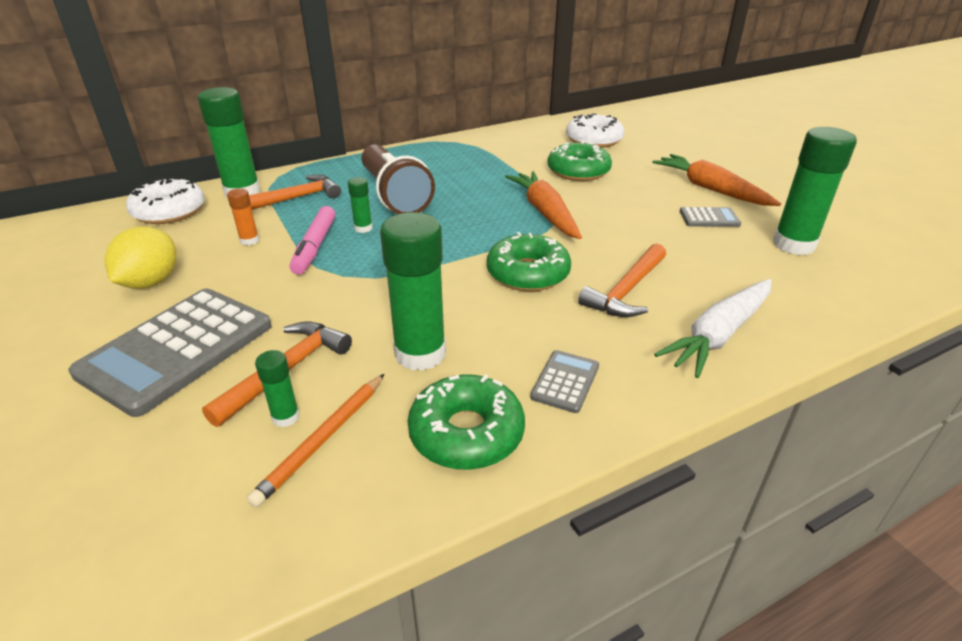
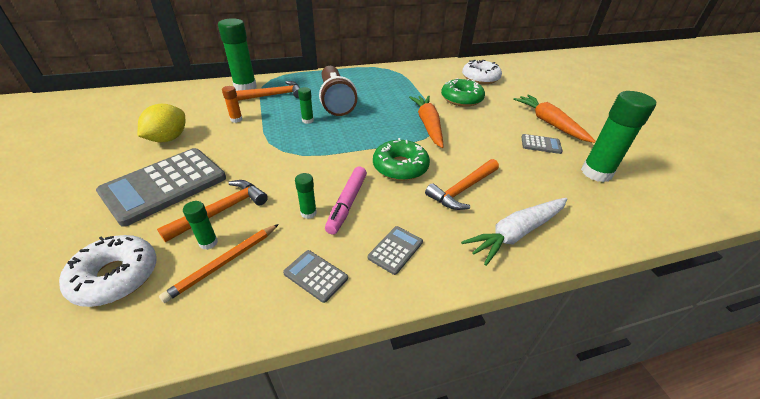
camera: 10 degrees right, 5 degrees up
(169, 211) = (198, 94): white donut -> white donut (116, 276)
(315, 247) = (273, 129): pink marker -> pink marker (347, 203)
(420, 353) = (308, 213): green glue stick -> green glue stick, size x0.47
(466, 433) = (315, 275): green donut -> grey calculator

